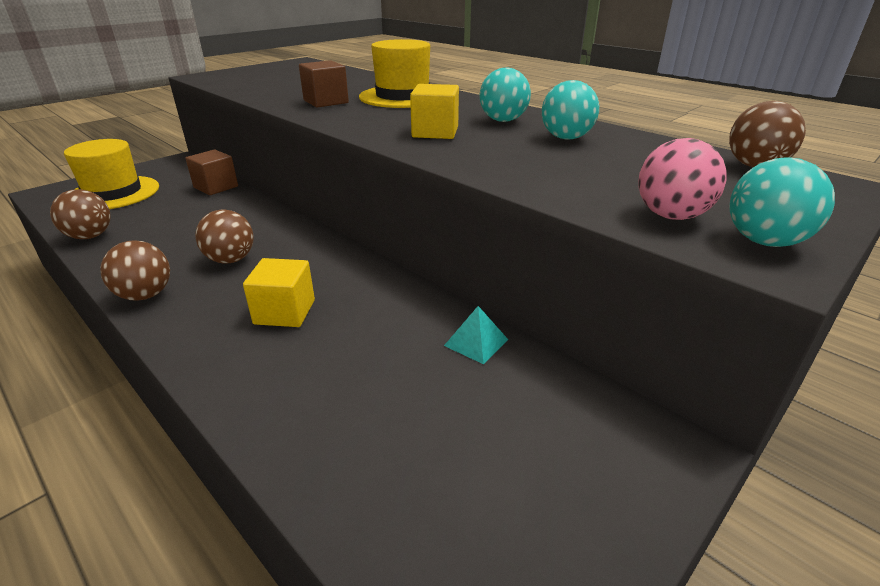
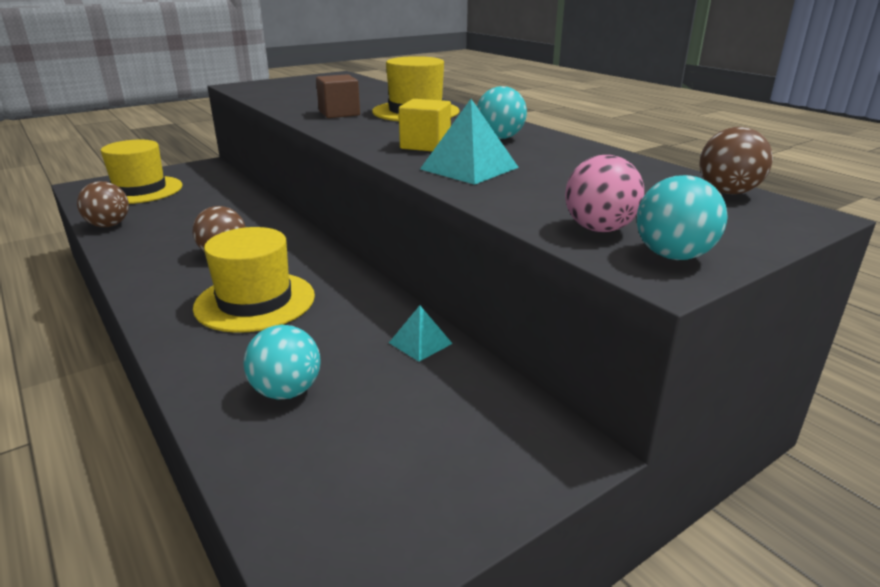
camera: 10 degrees right, 5 degrees down
(145, 295) = (140, 277): brown ball -> none
(216, 187) = (233, 190): brown cube -> none
(284, 312) = (255, 301): yellow cube -> yellow hat
(495, 155) = (469, 168): none -> turquoise pyramid
(566, 138) = (551, 157): turquoise ball -> turquoise ball (286, 391)

